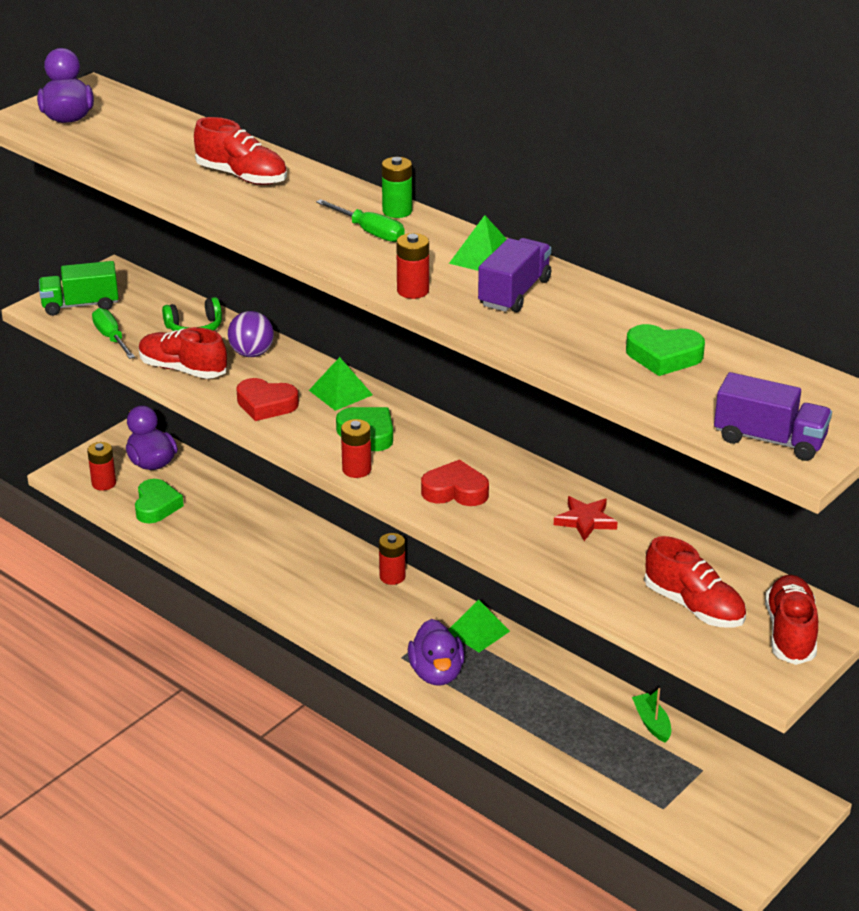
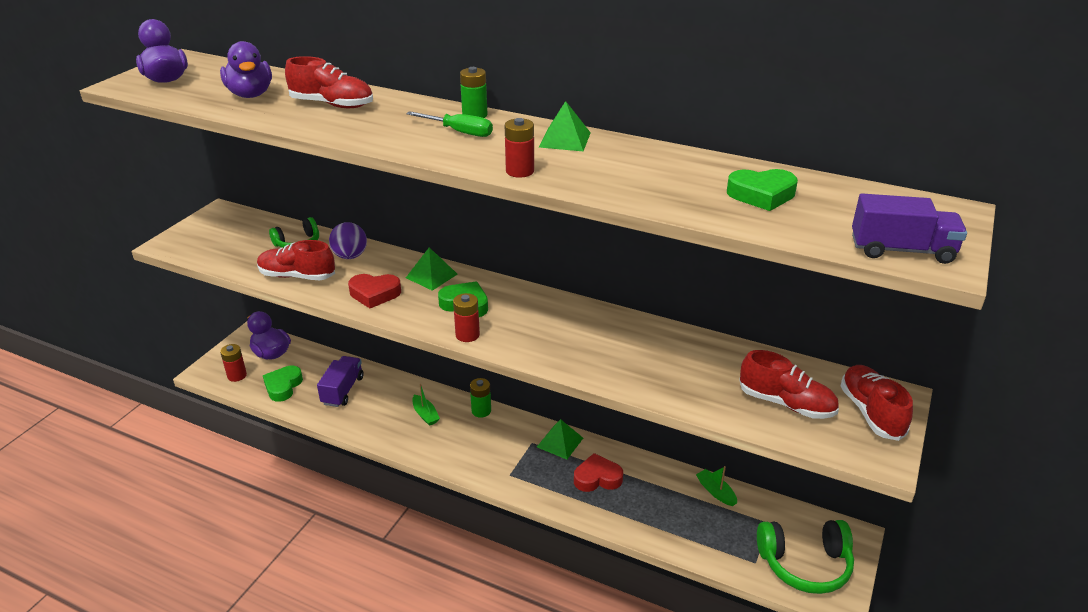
camera: 15 degrees left, 0 degrees up
(80, 305) = (198, 238): green truck -> none
(111, 338) = (230, 260): green screwdriver -> none
(156, 506) = (283, 386): green heart -> green heart turned 150 degrees counterclockwise
(321, 569) = (425, 414): none -> green boat
(392, 577) = (481, 411): red battery -> green battery
(436, 673) = (541, 483): purple duck -> purple duck (250, 94)
(455, 491) = (554, 339): red heart -> red heart (597, 478)
(514, 293) = (606, 162): purple truck -> purple truck (343, 390)
(585, 521) = (666, 347): red star -> none
(724, 822) = (805, 564): none -> green headphones

